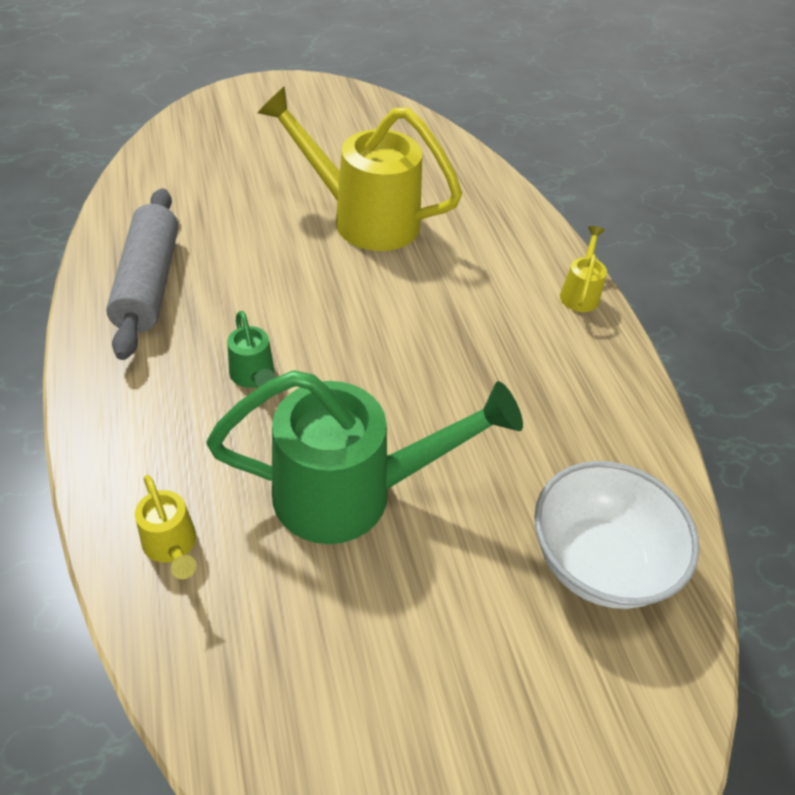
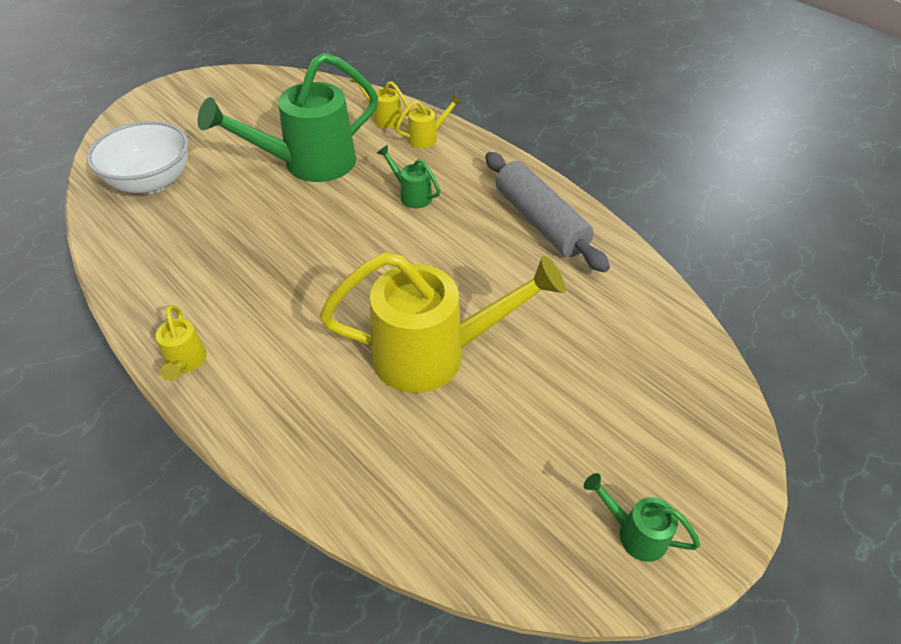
camera: 155 degrees right, 0 degrees up
(147, 466) = (427, 138): none -> yellow watering can
(320, 99) = (635, 533): none -> green watering can

